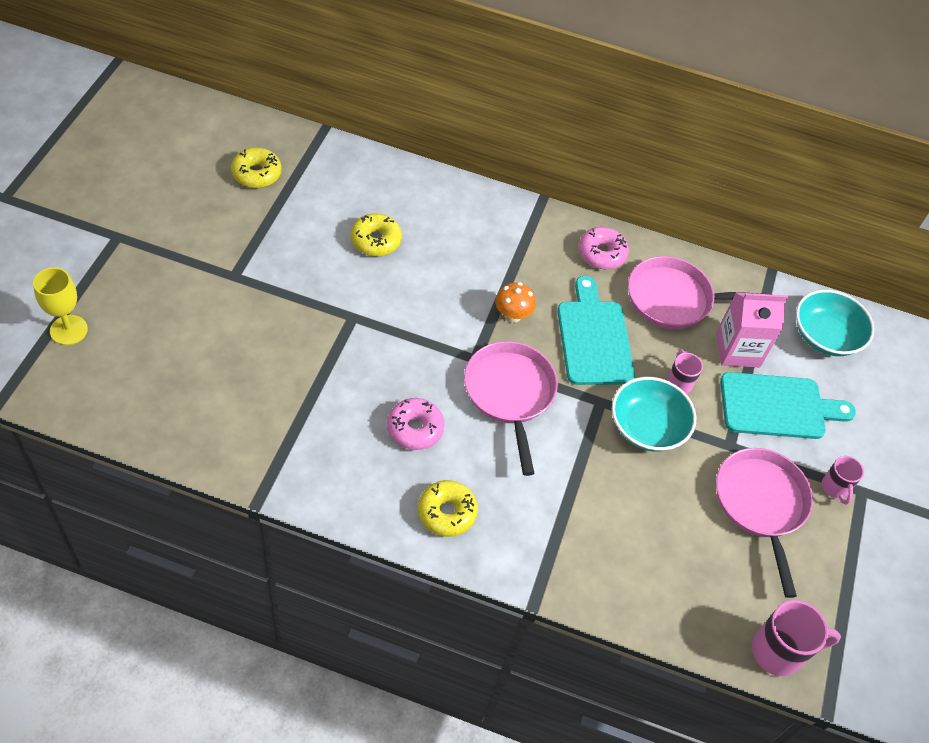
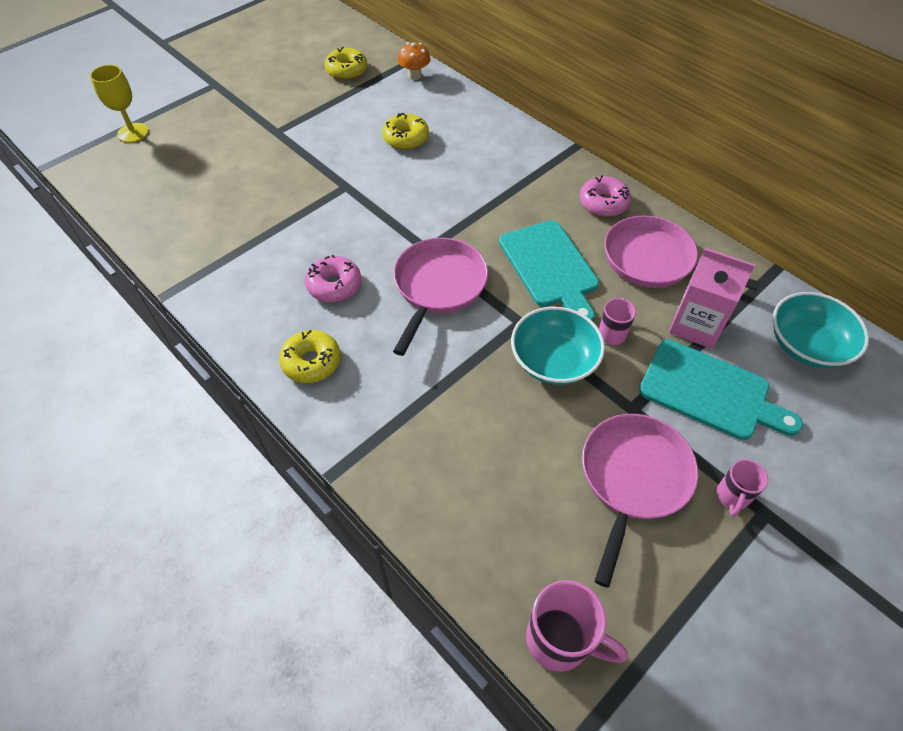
camera: 35 degrees right, 0 degrees up
(512, 315) = (484, 226): orange mushroom -> orange mushroom (414, 75)
(594, 338) = (550, 267): turquoise cutting board -> turquoise cutting board turned 135 degrees clockwise

